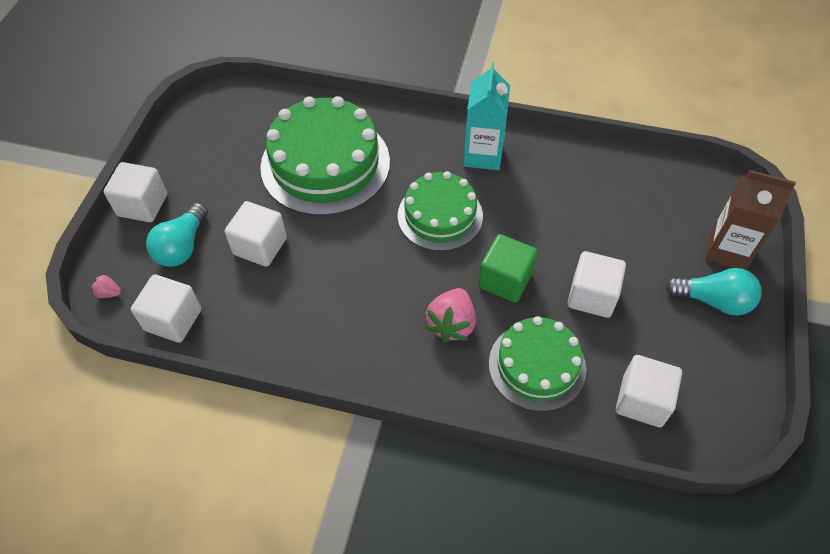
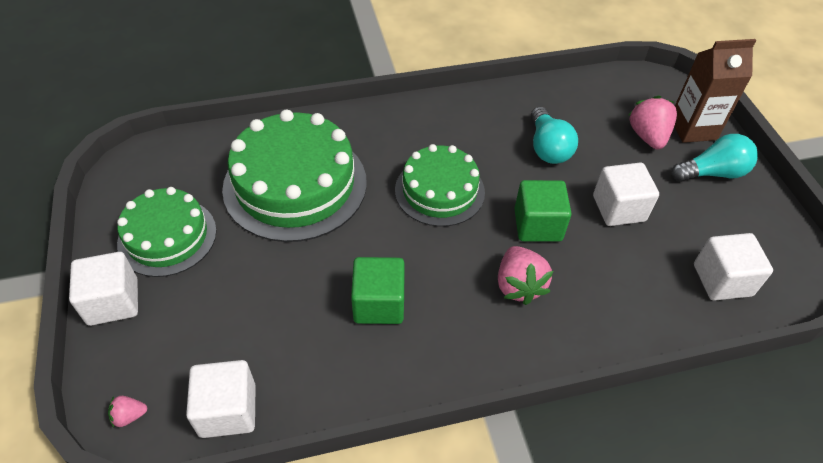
camera: 30 degrees left, 5 degrees down
(182, 246) = (189, 327): turquoise light bulb -> turquoise light bulb (547, 148)
(260, 246) = (278, 291): white cube -> none
(328, 289) = (379, 304): none -> green cube
(483, 155) = (441, 123): turquoise carton -> none
(537, 366) = (618, 289): green cake -> green cake (167, 237)
(673, 240) = (647, 136): none -> pink strawberry

